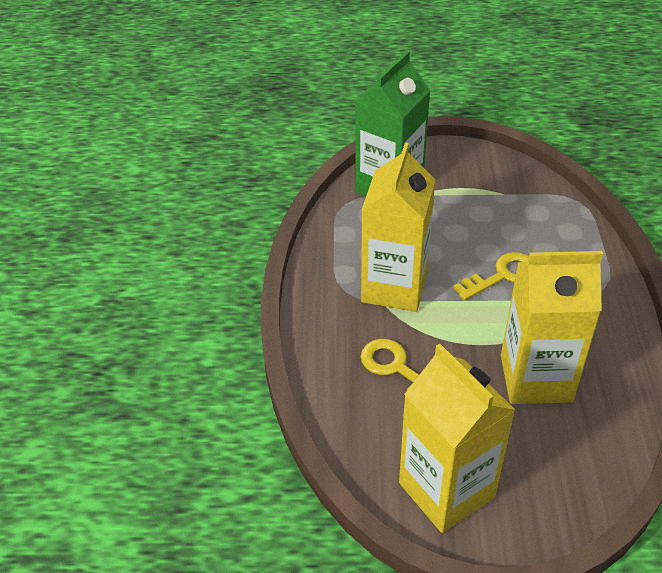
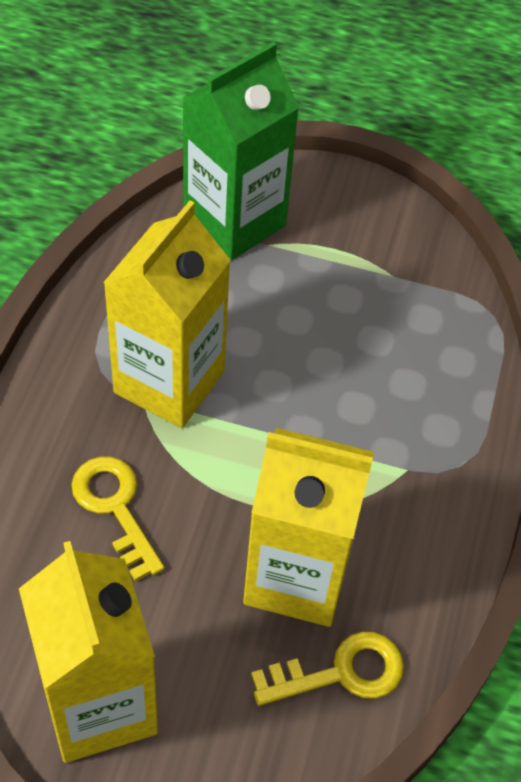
camera: 10 degrees right, 10 degrees up
(502, 276) = (327, 406): yellow key -> yellow key (341, 672)

